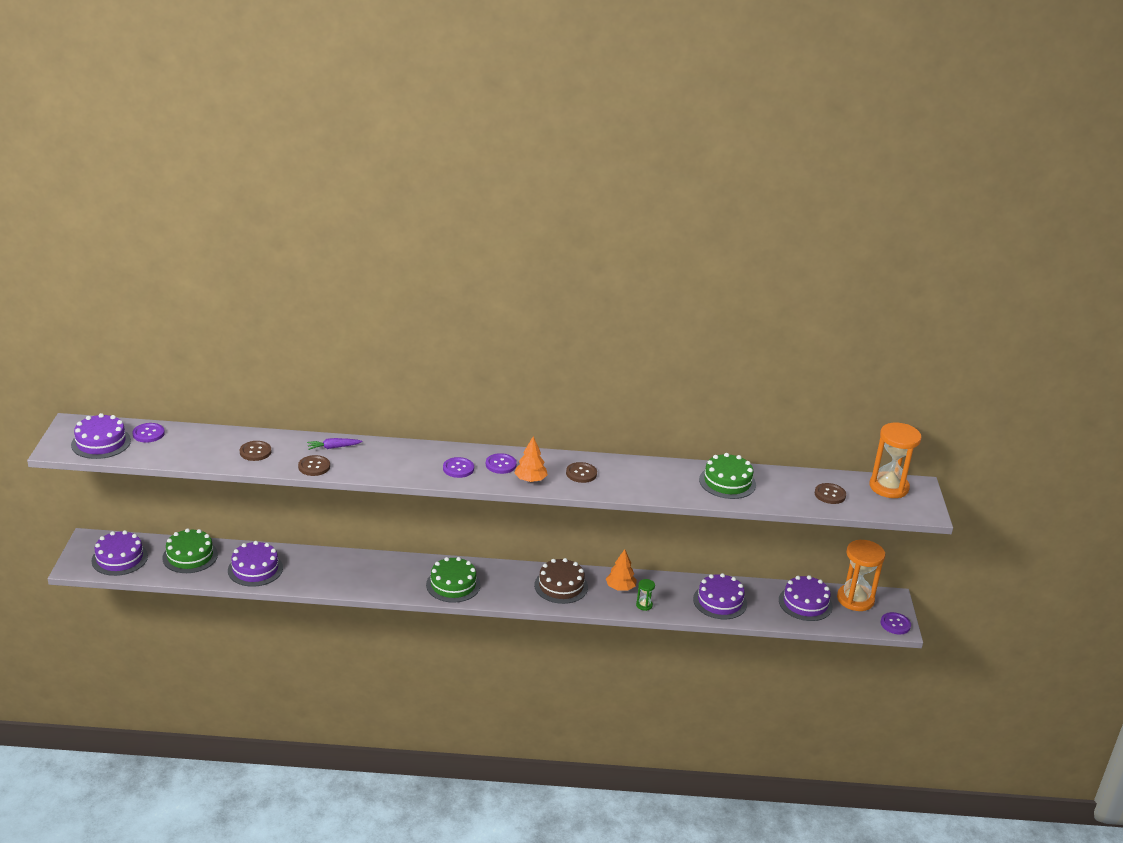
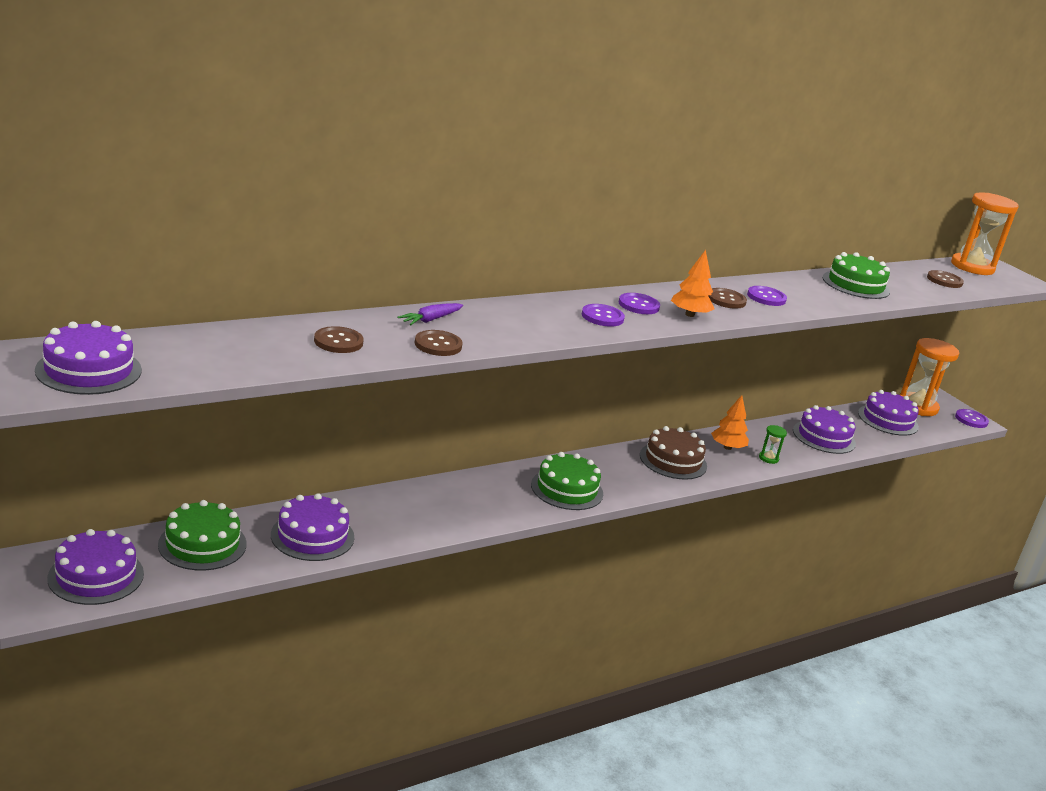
camera: 35 degrees left, 5 degrees down
(148, 434) = (152, 346): purple button -> purple button (766, 297)

